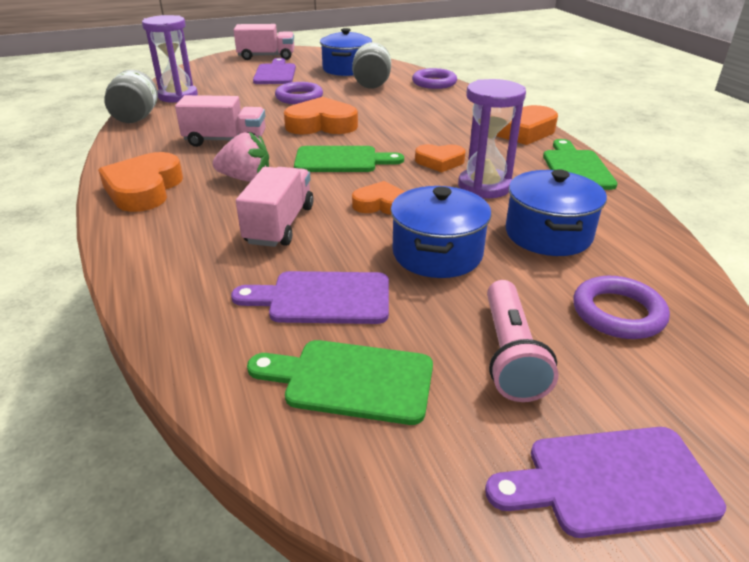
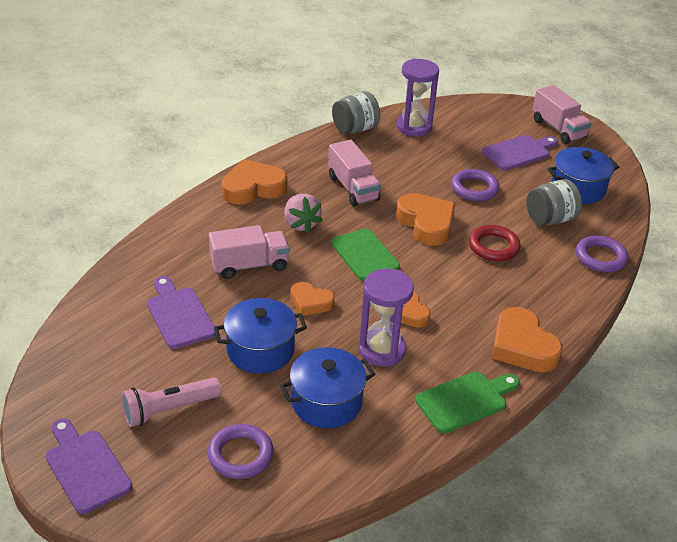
camera: 60 degrees right, 5 degrees up
(351, 380) = (114, 351): green cutting board -> none
(381, 204) = (310, 302): orange heart -> orange heart turned 135 degrees clockwise
(383, 109) = (493, 246): none -> red ring

